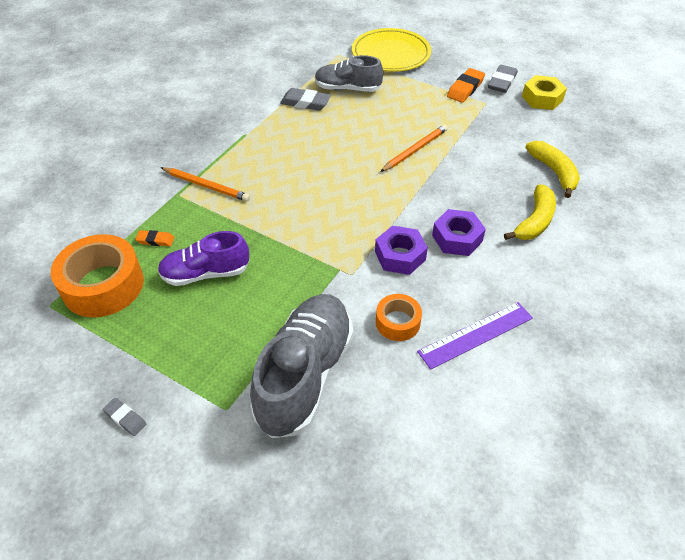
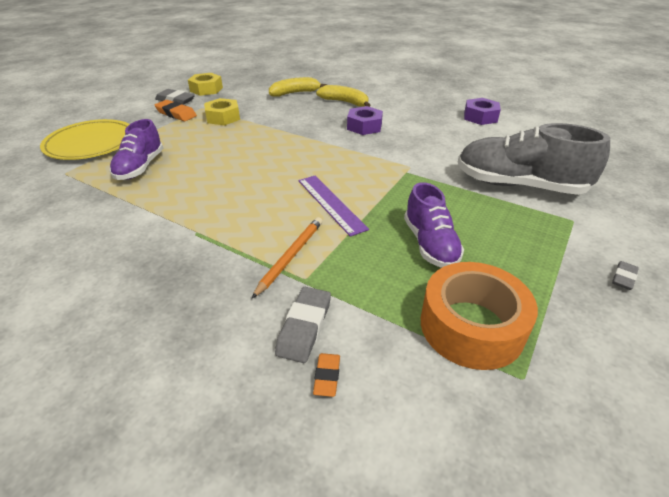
camera: 90 degrees left, 10 degrees down
(155, 240) = (387, 289): orange eraser -> orange eraser (327, 376)
(305, 103) = (152, 192): grey eraser -> grey eraser (304, 327)
(347, 89) = (140, 167): grey shoe -> purple shoe
(397, 322) = (452, 150): orange tape -> none
(400, 256) = (386, 147): purple nut -> purple nut (480, 117)
(415, 150) = (257, 137): orange pencil -> none
(462, 121) = (223, 117): none -> yellow nut
(476, 334) = (452, 125): purple ruler -> purple ruler (331, 203)

